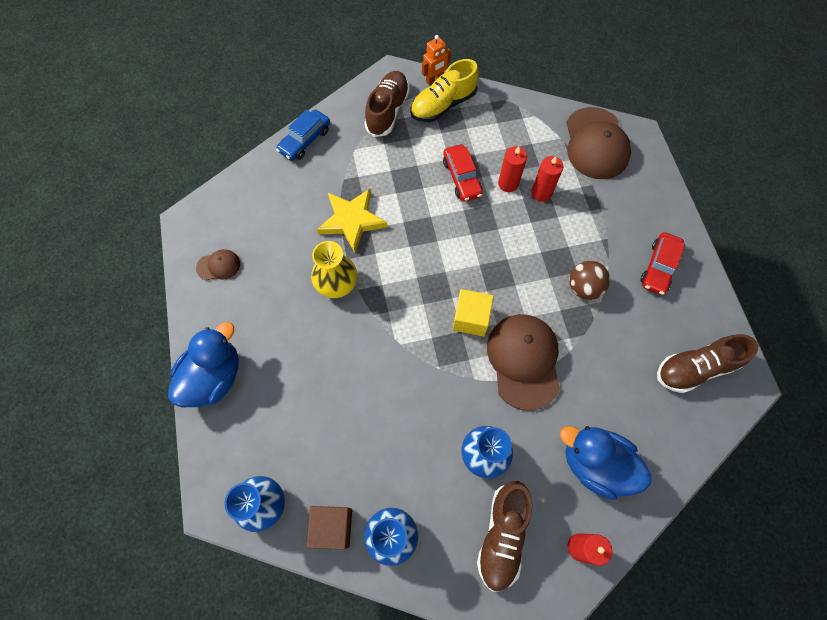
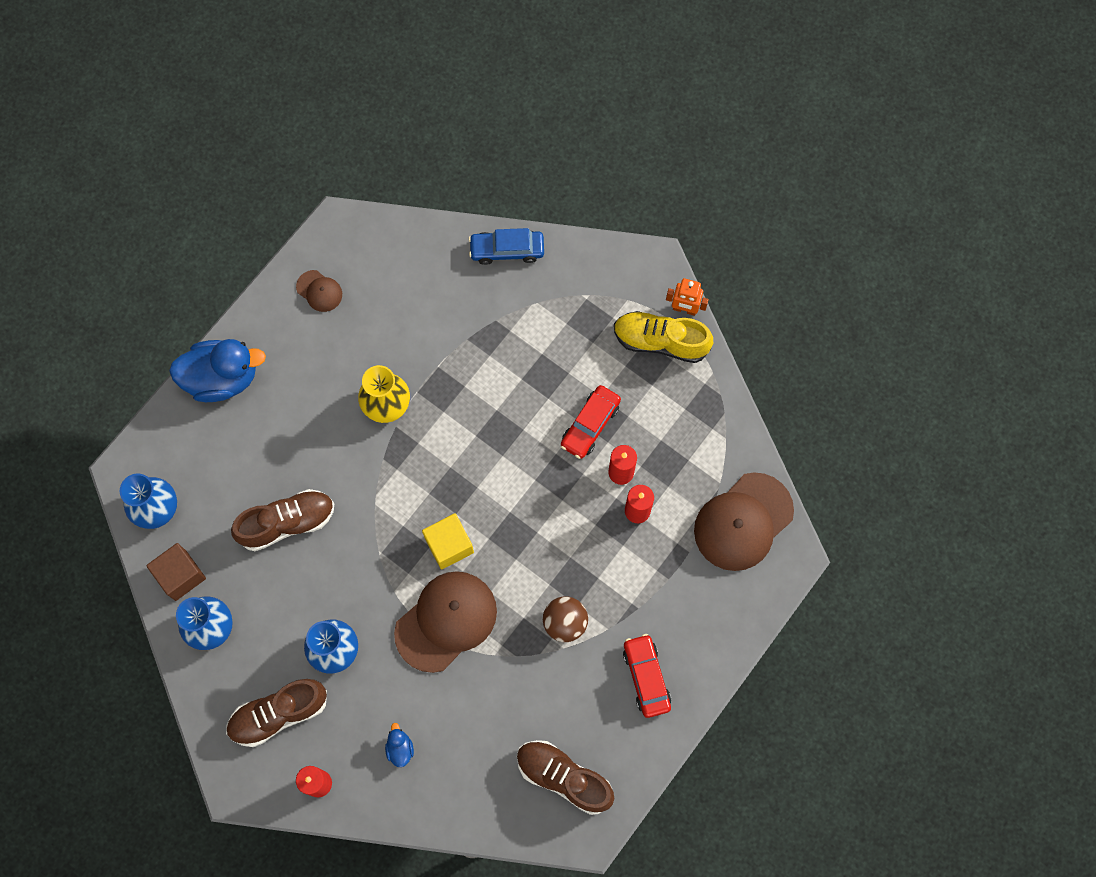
camera: 50 degrees right, 5 degrees up
(352, 220) = (459, 364): yellow star -> none
(387, 111) = (606, 296): brown shoe -> brown shoe (287, 523)
(595, 464) = (400, 748): blue duck -> blue duck, size x0.42
(659, 267) = (646, 677): red car -> red car turned 90 degrees clockwise

